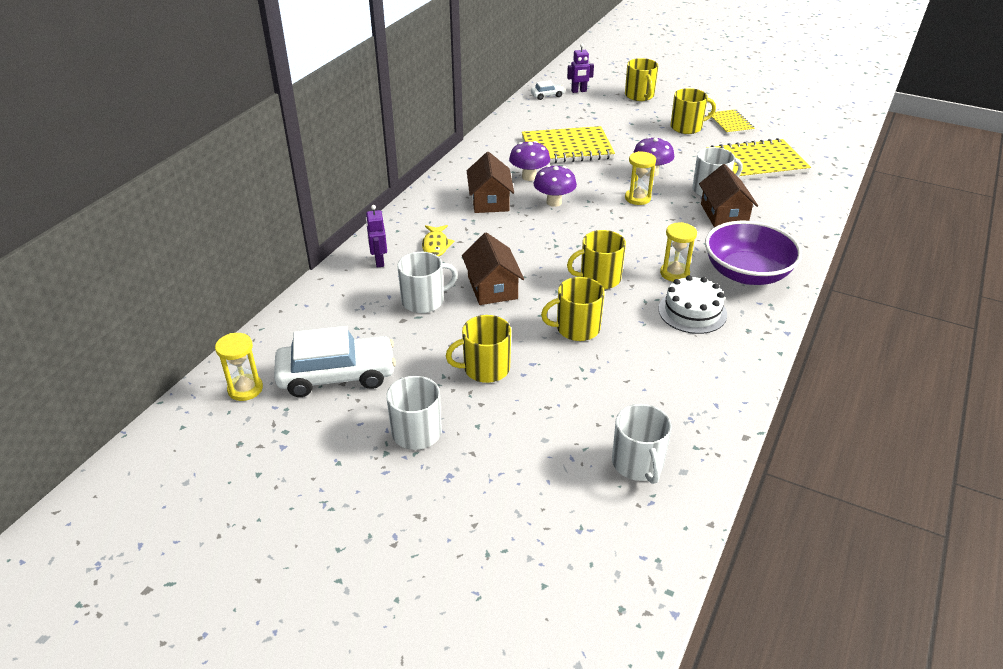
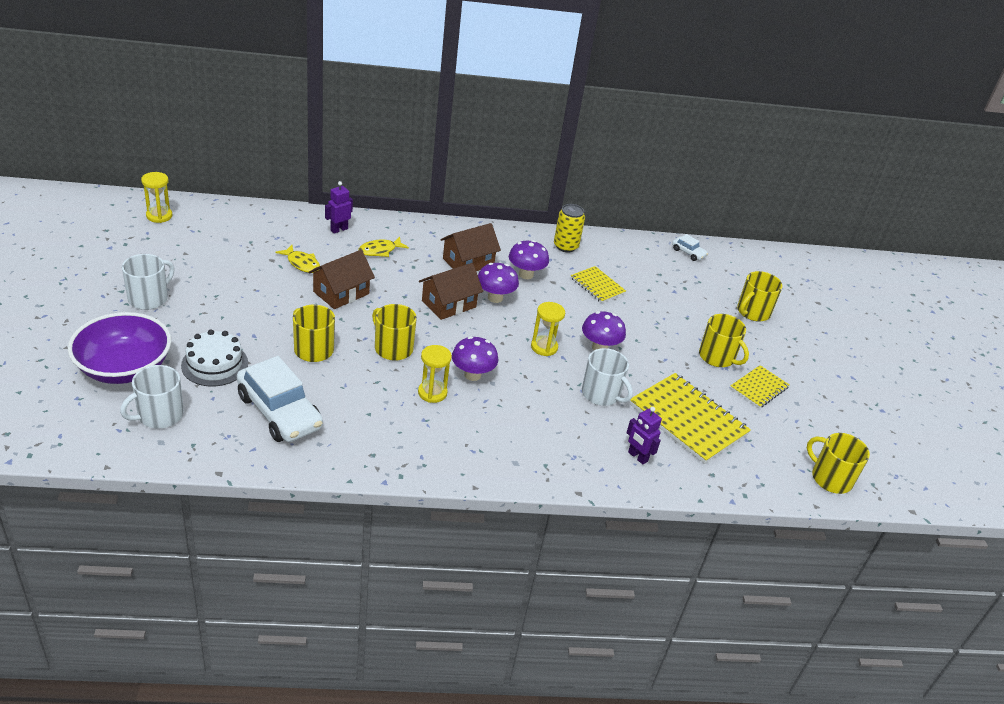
camera: 55 degrees right, 0 degrees up
(337, 375) = (192, 248): white car -> white car (279, 412)
(424, 301) = (302, 263): white mug -> yellow fish
(485, 369) = (235, 313): yellow mug -> yellow mug (830, 478)
(500, 145) = (565, 246): none -> yellow can
(567, 148) = (597, 286): yellow notebook -> yellow notebook, size x0.55
(579, 91) = (718, 270): purple robot -> purple robot (637, 457)
(659, 245) = (472, 375): none -> purple mushroom
(692, 311) = (379, 413): white cake -> white cake (215, 364)
(724, 214) = (562, 410): brown house -> brown house (449, 304)
(746, 273) = (465, 441): purple bowl -> purple bowl (124, 368)

